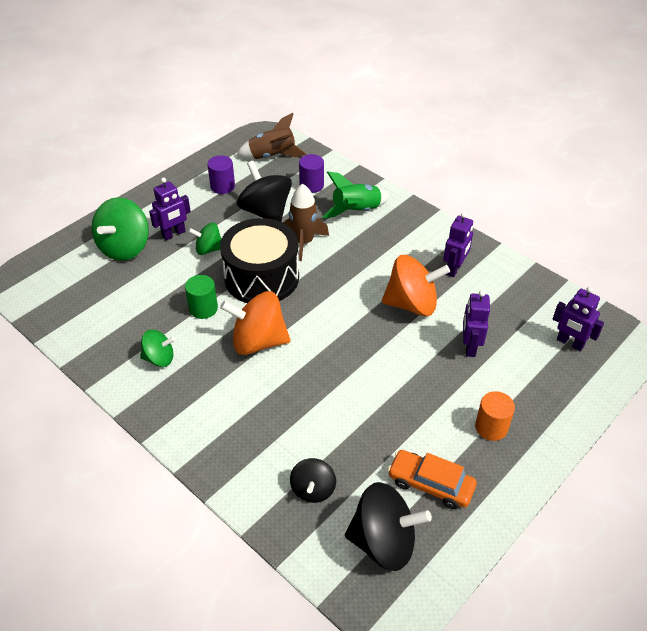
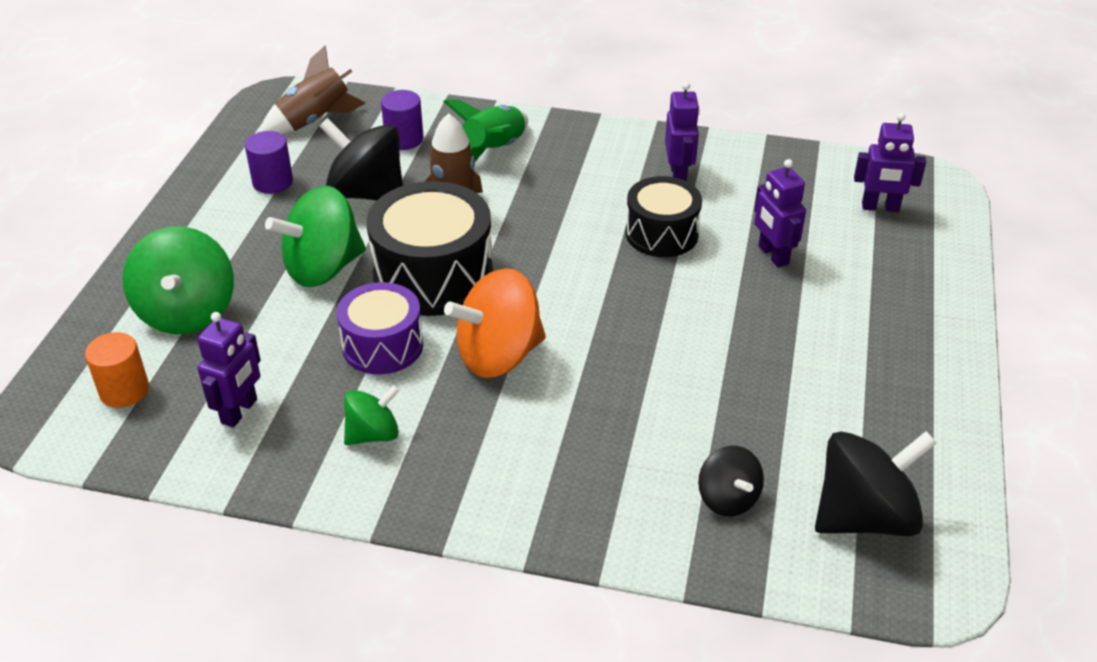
camera: 30 degrees left, 5 degrees down
(174, 234) = (251, 268): purple robot -> purple robot (240, 411)
(203, 308) = (382, 346): green cylinder -> purple drum
(208, 249) = (323, 268): green spinning top -> green spinning top, size x1.75
(412, 304) = (661, 234): orange spinning top -> black drum
(430, 484) = (861, 427): orange car -> none
(491, 427) = (874, 333): orange cylinder -> orange cylinder (124, 391)

